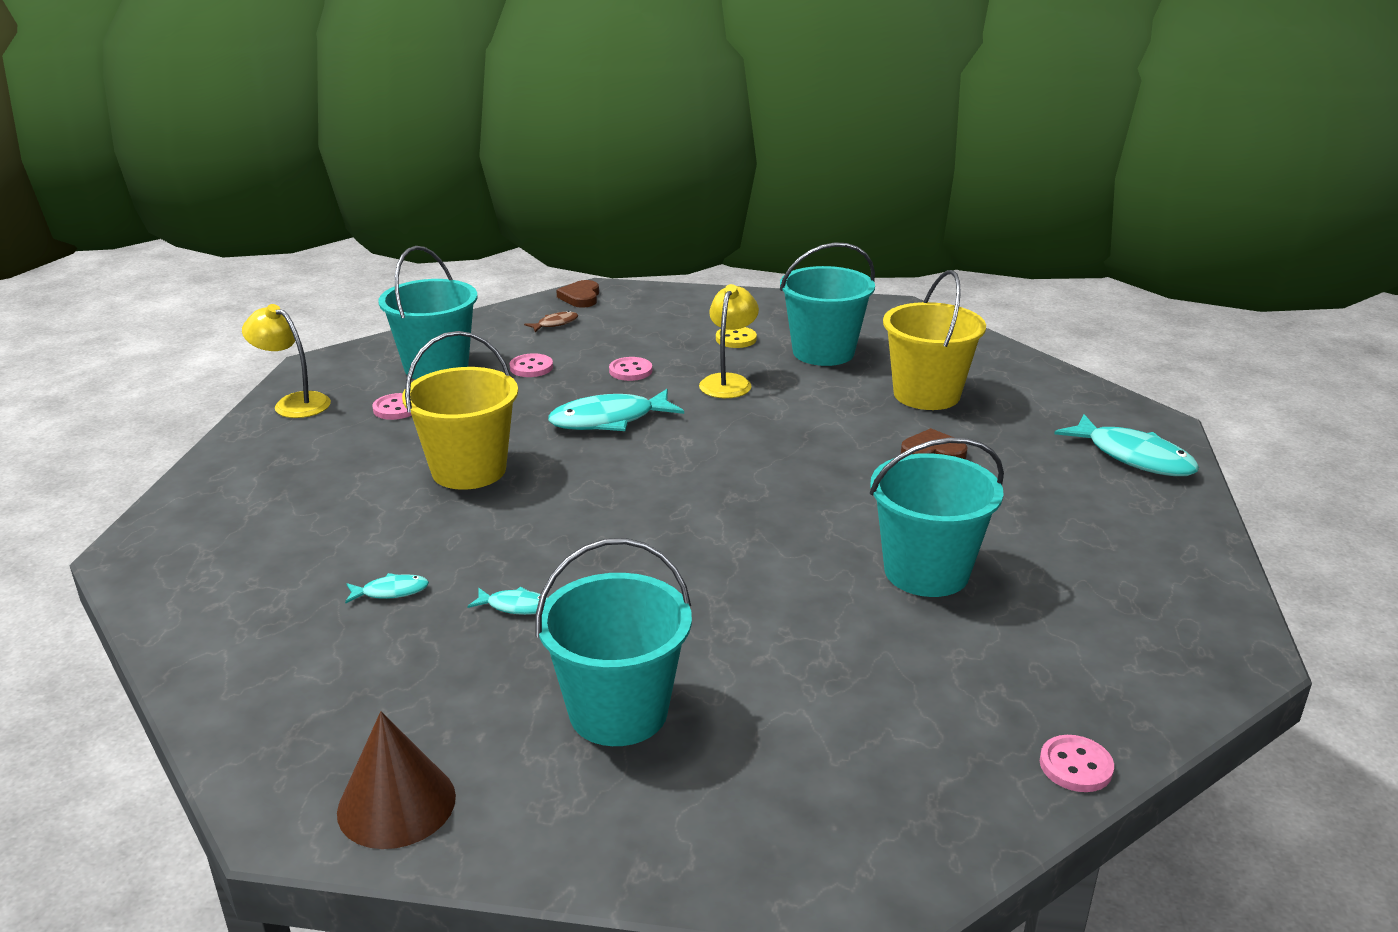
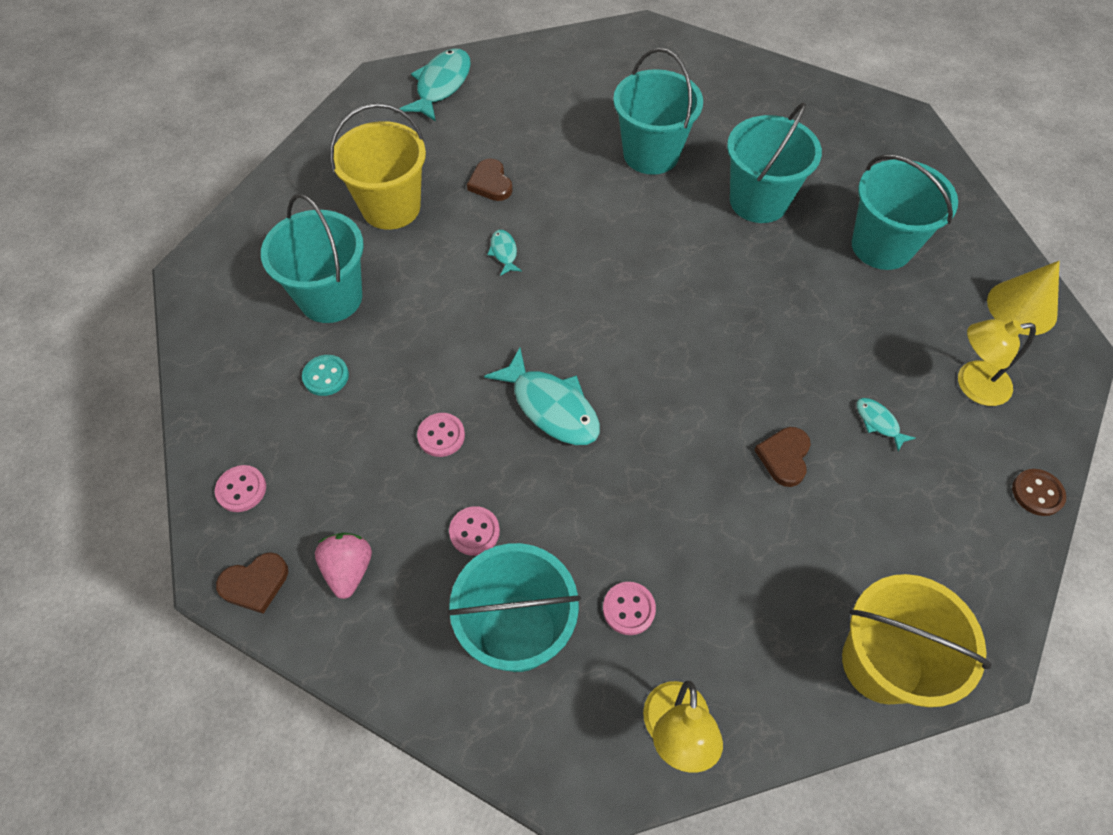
camera: 115 degrees left, 30 degrees up
(189, 665) = (1037, 493): none -> brown button
(396, 804) = (1022, 307): brown cone -> yellow cone
(425, 519) = (784, 457): none -> brown heart
(469, 470) = (697, 470): yellow bucket -> yellow bucket (882, 663)
(515, 606) = (836, 340): turquoise fish -> turquoise fish (504, 252)
(555, 324) = (349, 570): brown fish -> pink strawberry
(728, 382) = (428, 347): yellow lamp -> yellow lamp (972, 385)
(736, 339) = (326, 376): yellow button -> turquoise button
(781, 631) = (758, 201): none -> turquoise bucket
(1075, 766) = (776, 73): pink button -> pink button (241, 489)

